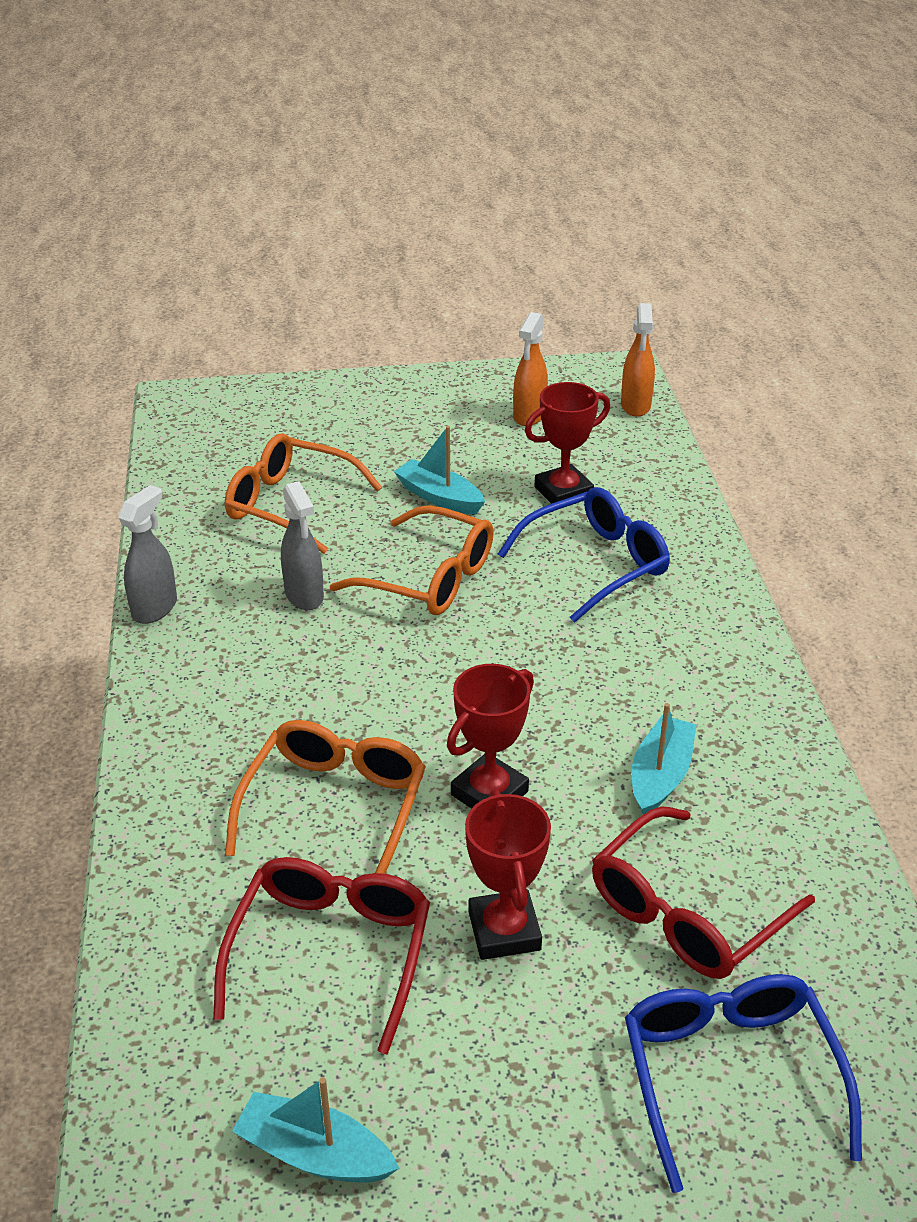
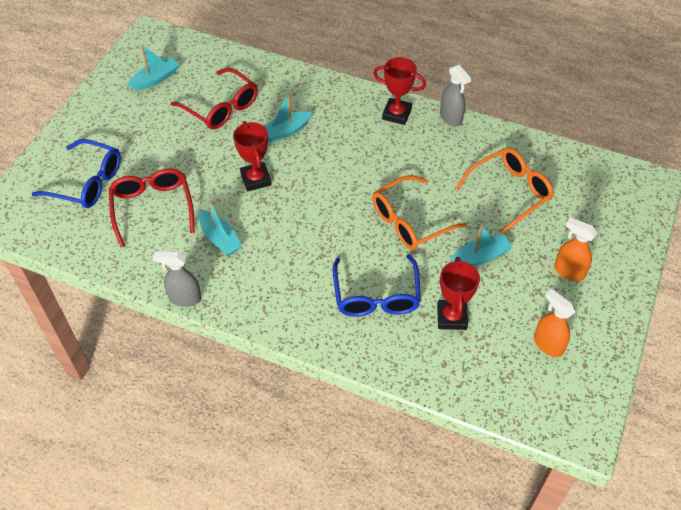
camera: 120 degrees right, 15 degrees up
(304, 596) = (426, 170): grey spray bottle -> grey spray bottle (184, 298)
(334, 808) = (285, 131): orange glasses -> turquoise boat
(504, 930) = (190, 154): red trophy -> red trophy (396, 114)
(635, 406) = (530, 413): orange spray bottle -> orange spray bottle (568, 271)

